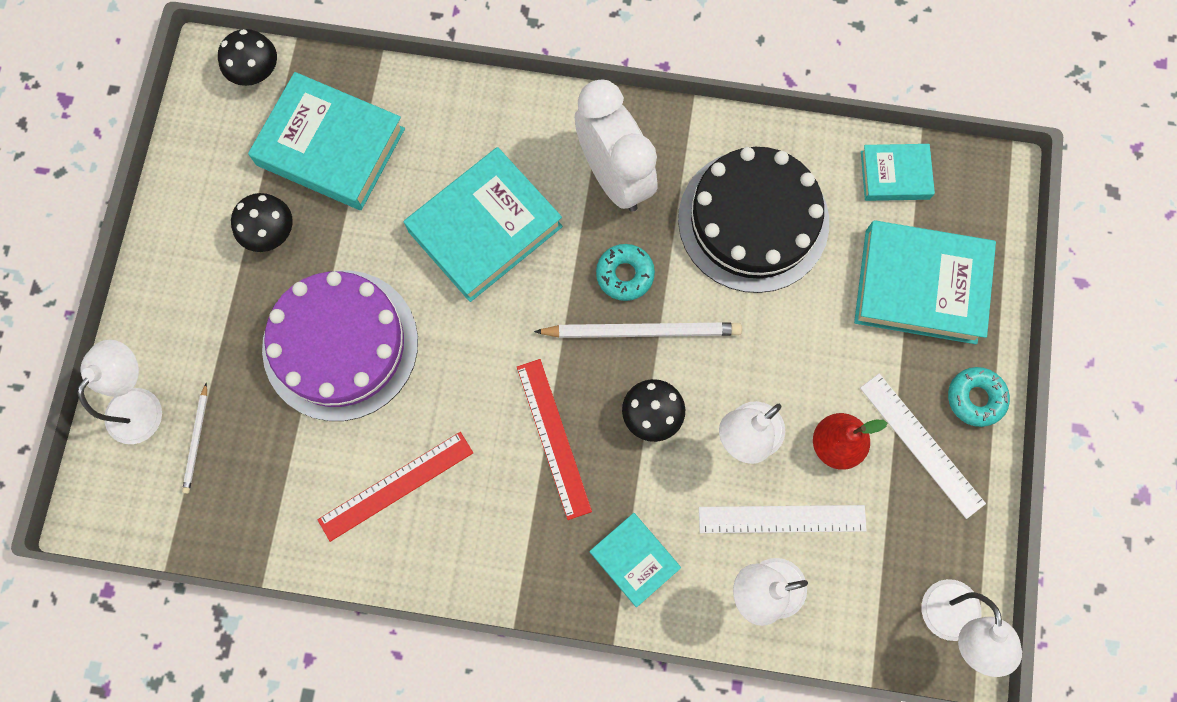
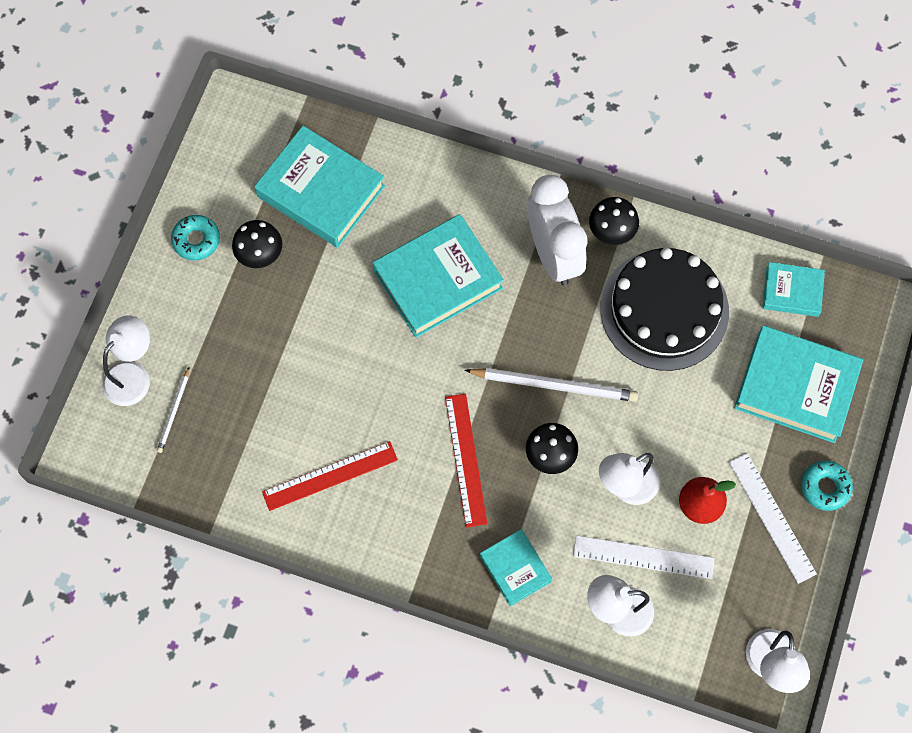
camera: 10 degrees right, 5 degrees down
(256, 73) = (269, 120): black mushroom -> black mushroom (611, 231)
(340, 345) = (303, 354): purple cake -> none
(625, 274) = (548, 336): turquoise donut -> turquoise donut (196, 240)

